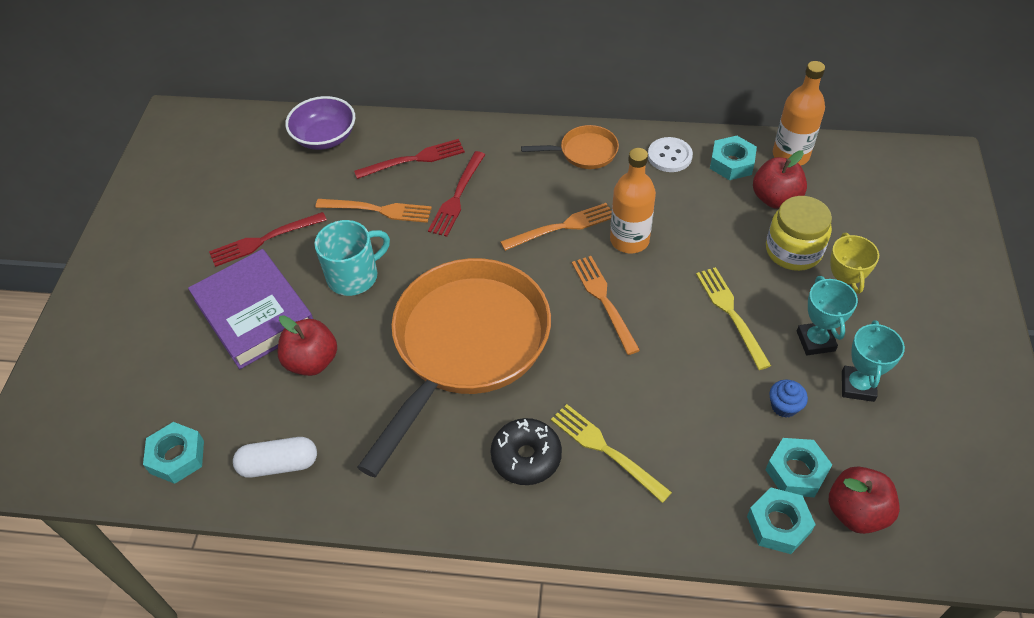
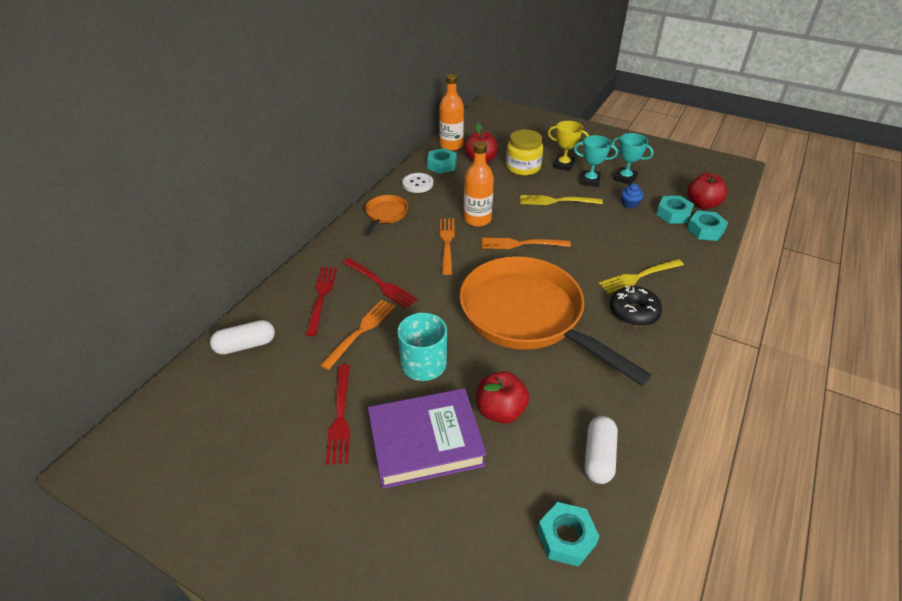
camera: 70 degrees left, 10 degrees down
(325, 137) = (245, 345): purple bowl -> white capsule

